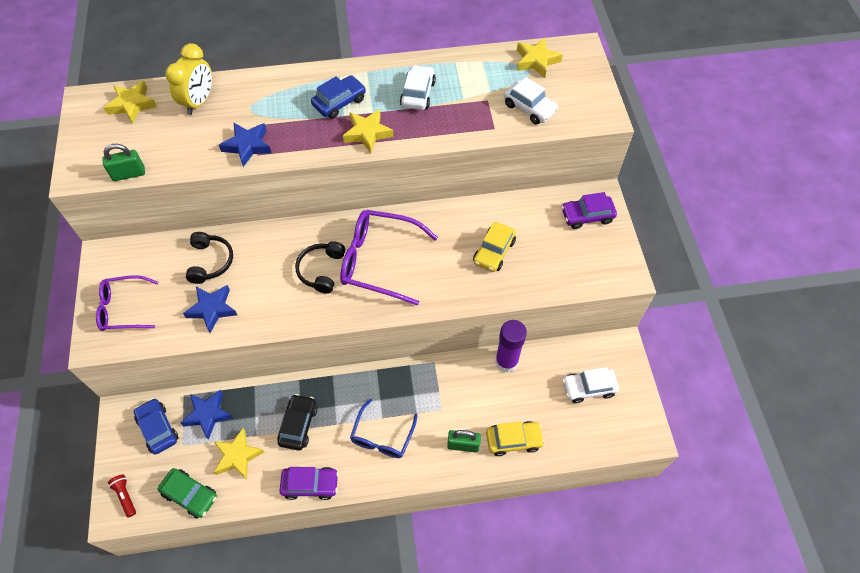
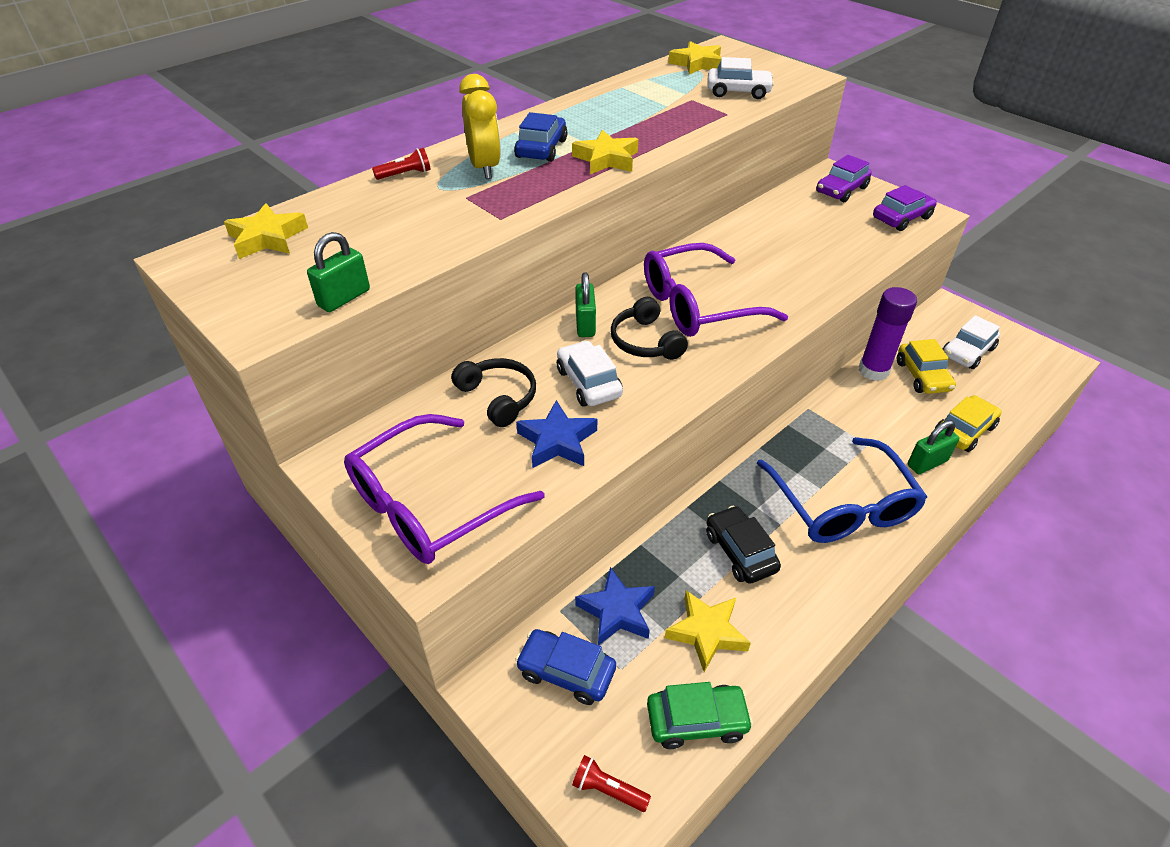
camera: 35 degrees left, 15 degrees down
(123, 308) = (429, 504): purple glasses -> purple glasses, size x1.58
(199, 102) = (363, 204): yellow clock -> yellow clock (484, 168)
(243, 86) = (405, 174): none -> red flashlight
(247, 146) = (479, 216): blue star -> none
(301, 237) = (585, 324): none -> green padlock
(310, 484) = (826, 604): purple car -> purple car (901, 218)
(382, 436) = (842, 505): blue glasses -> blue glasses, size x1.58
(418, 94) = (617, 117): white car -> white car (589, 383)
(494, 251) = (798, 248): yellow car -> yellow car (922, 376)

